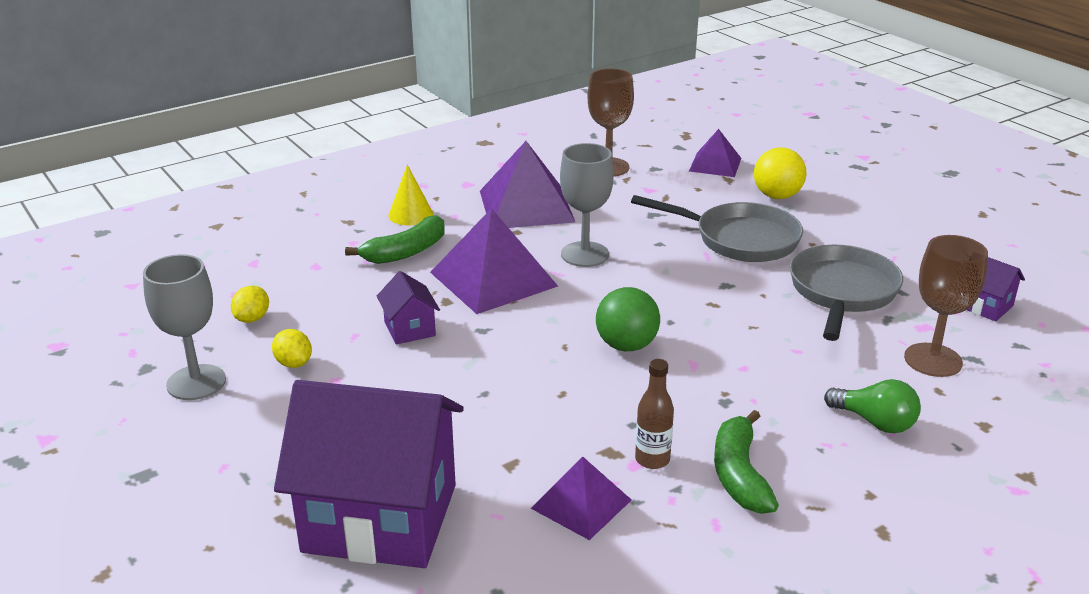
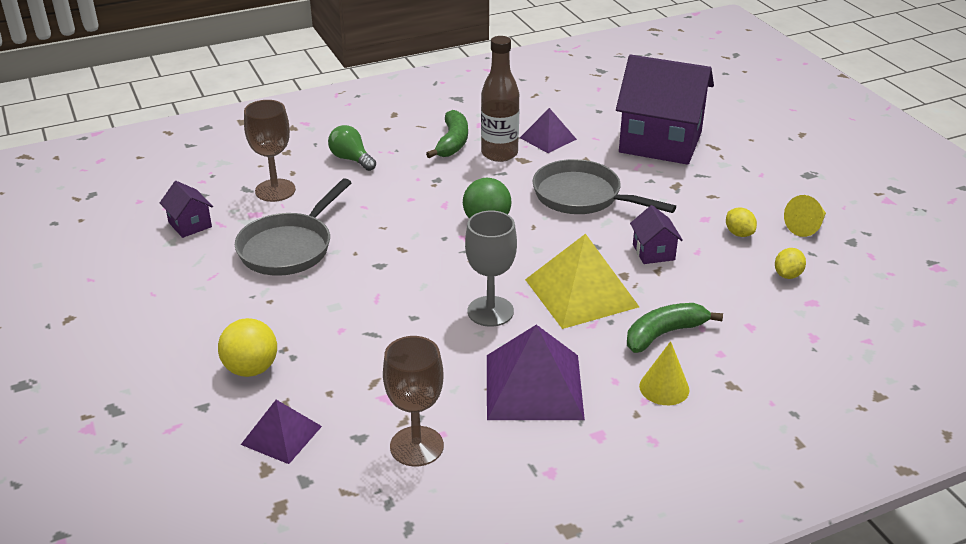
camera: 170 degrees left, 5 degrees up
(196, 382) = (806, 227): grey goblet -> yellow cone
(493, 279) = (581, 292): purple pyramid -> yellow pyramid
(652, 459) = (499, 154): brown bottle -> brown bottle, size x1.75
(740, 239) = (334, 313): grey pan -> grey pan (582, 196)

